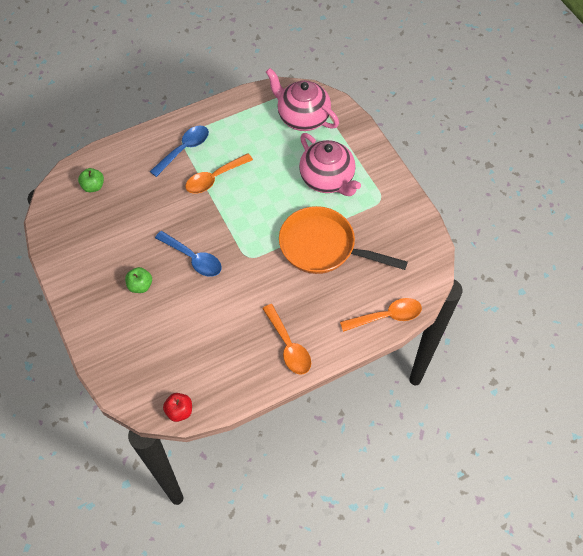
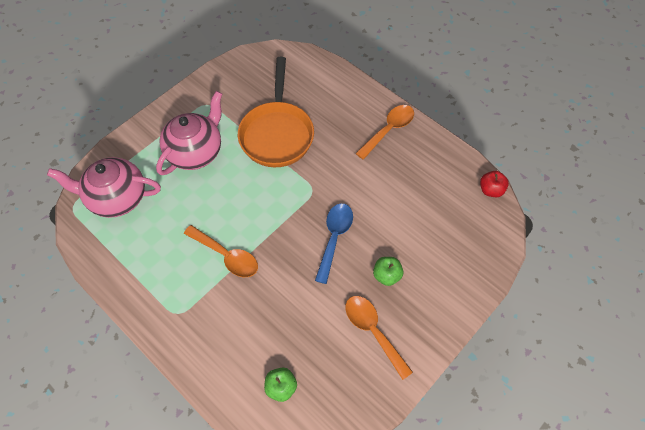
camera: 110 degrees left, 0 degrees up
(184, 149) = (194, 303): blue spoon -> none
(302, 117) = (117, 198): pink teapot -> pink teapot turned 75 degrees clockwise
(387, 316) = (328, 71): orange spoon -> orange spoon (373, 331)

